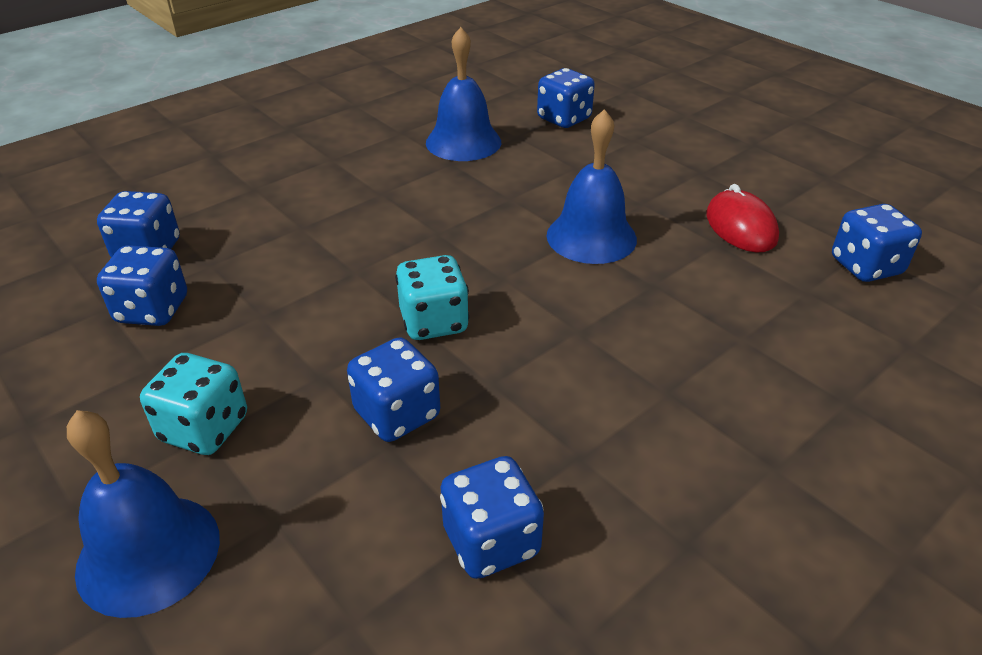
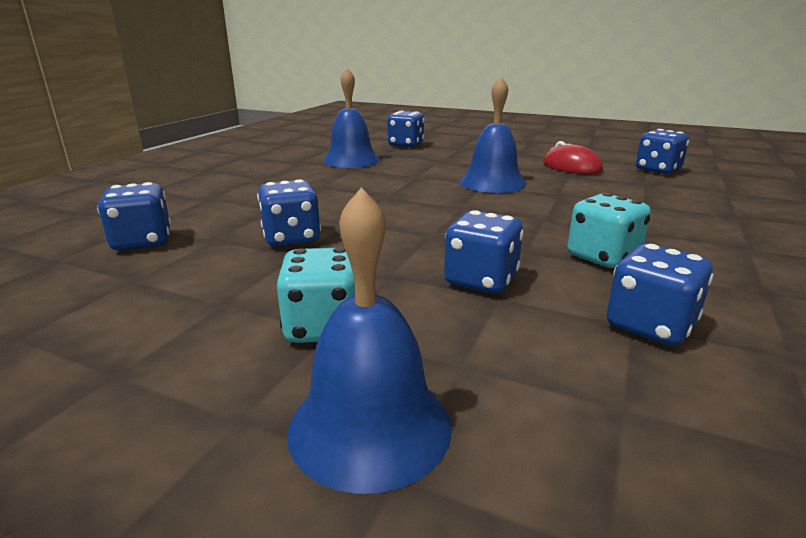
camera: 25 degrees left, 15 degrees down
(152, 310) = (185, 271): blue dice -> blue dice (291, 238)
(434, 322) = (442, 233): turquoise dice -> turquoise dice (602, 257)

